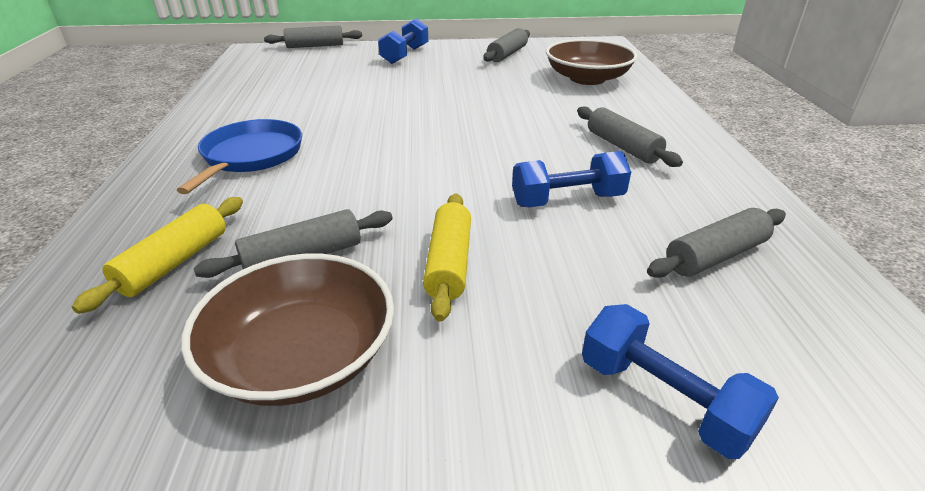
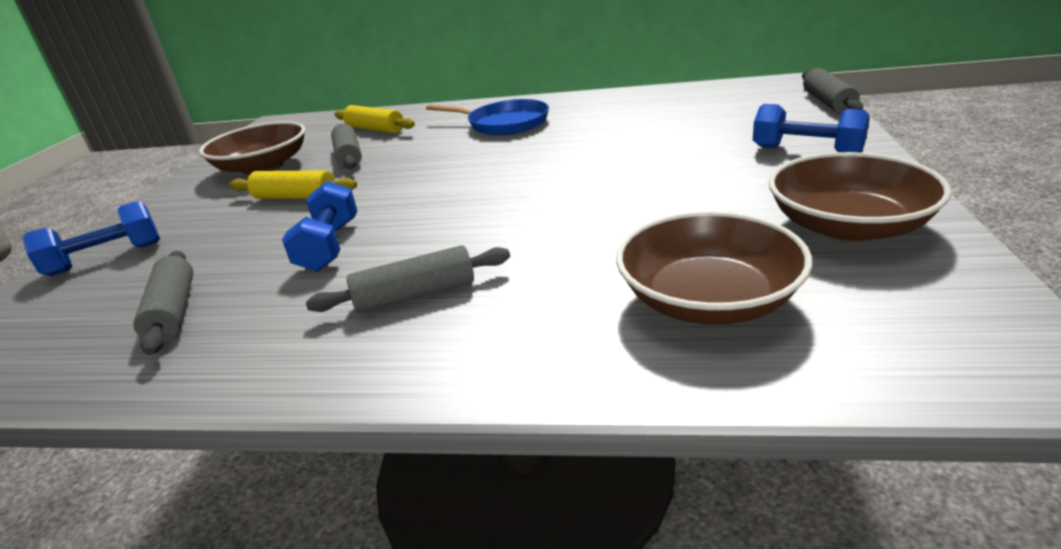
camera: 105 degrees right, 5 degrees down
(507, 54) = (848, 226): grey rolling pin -> brown bowl

